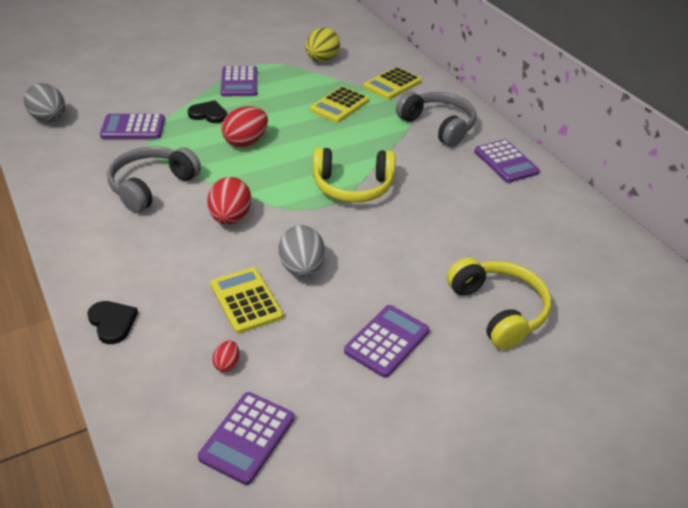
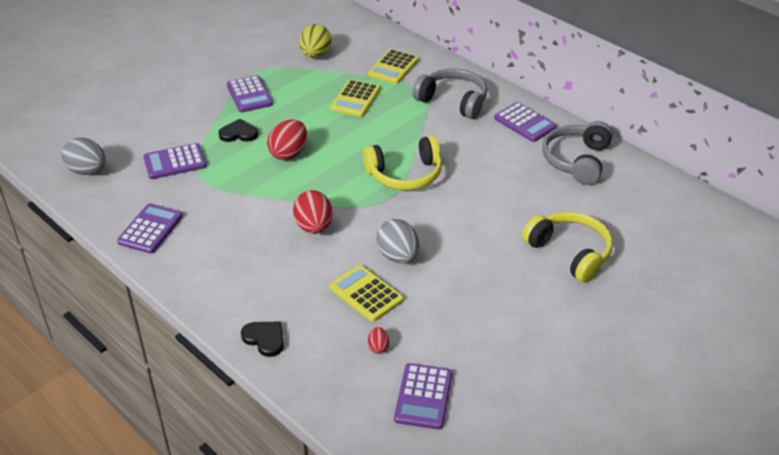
camera: 15 degrees left, 0 degrees up
(151, 186) = (227, 214): grey headphones -> grey headphones (576, 160)
(387, 341) = (494, 298): purple calculator -> purple calculator (150, 229)

